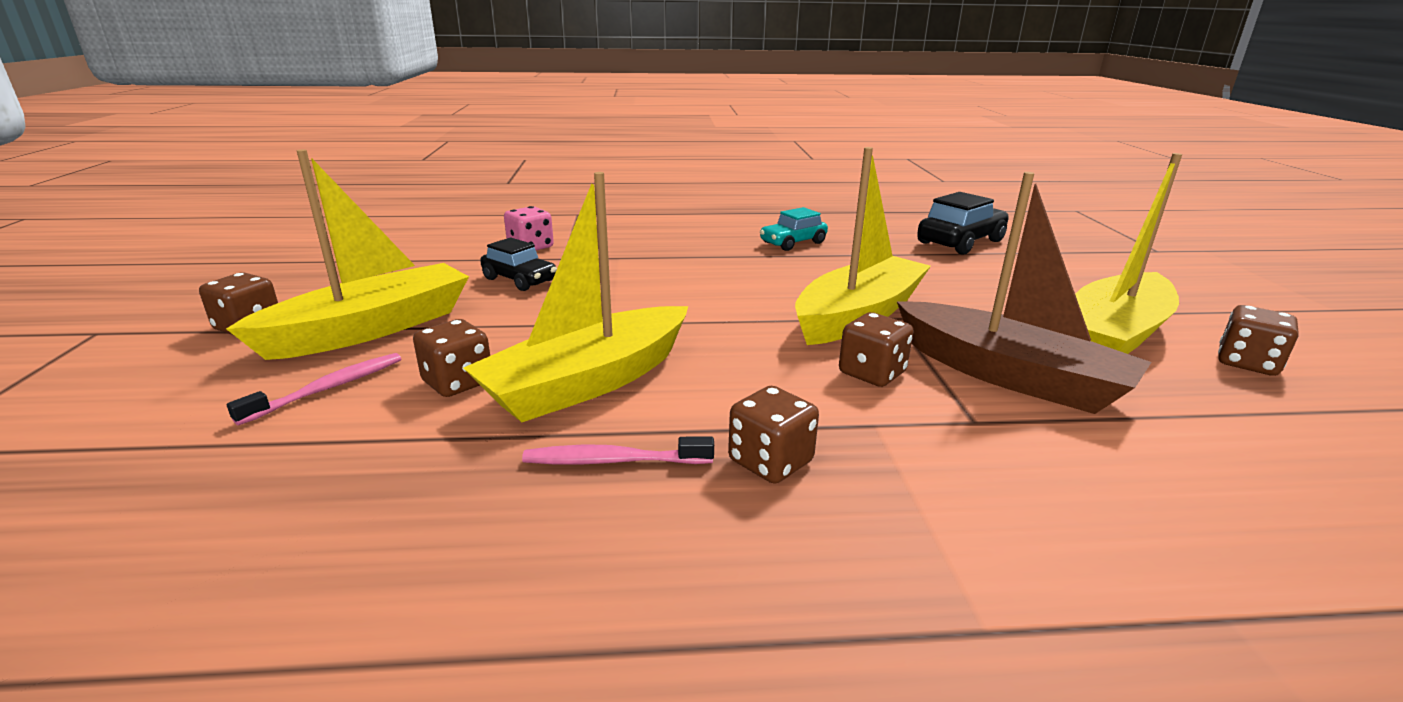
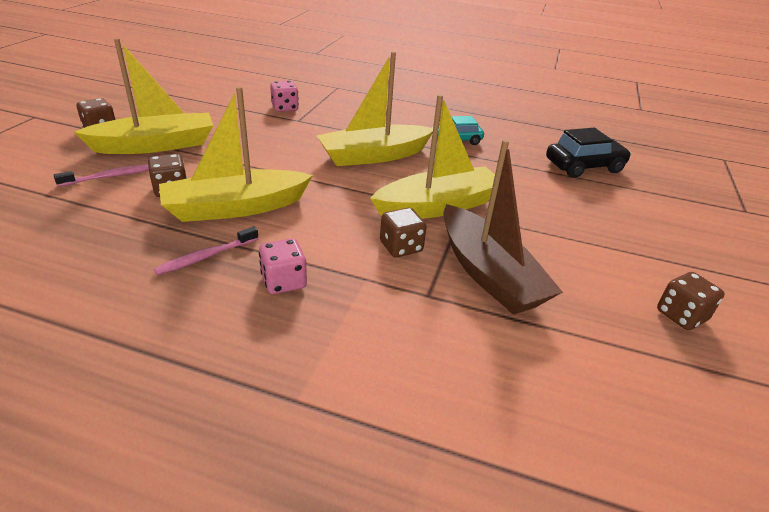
camera: 20 degrees right, 10 degrees up
(520, 280) = (258, 131): black car -> none
(614, 461) = (206, 256): pink toothbrush -> pink toothbrush turned 60 degrees counterclockwise
(770, 461) = (284, 281): brown dice -> pink dice
(1113, 336) = (603, 268): yellow boat -> yellow boat (374, 156)

